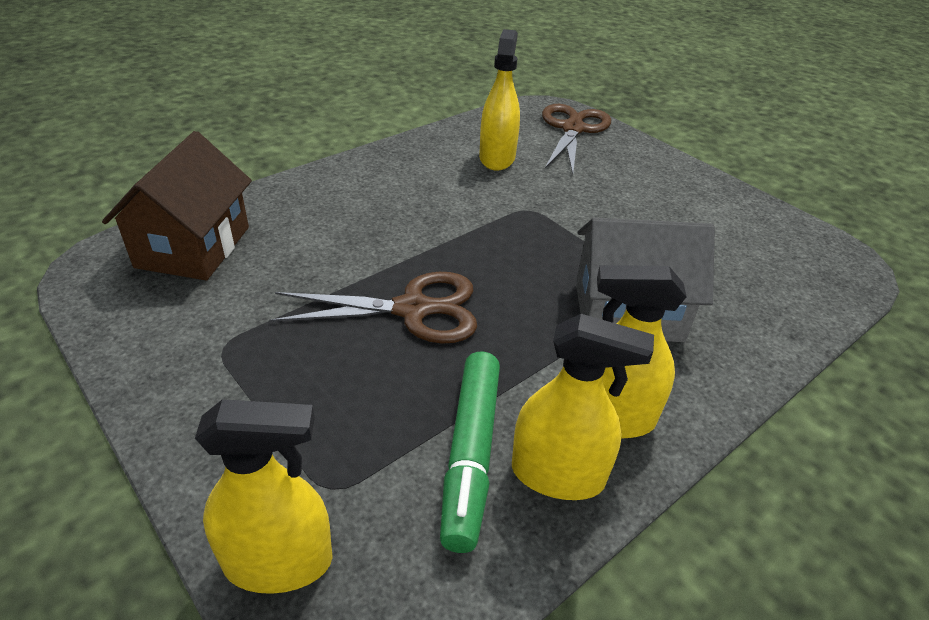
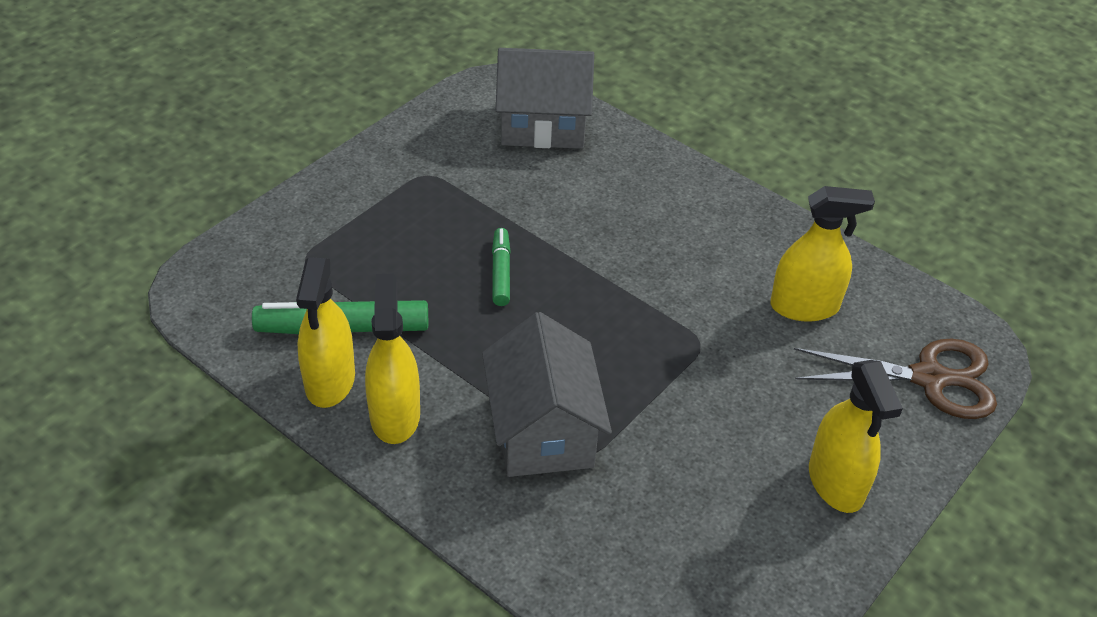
camera: 80 degrees right, 5 degrees up
(193, 247) = (543, 125): brown house -> grey house
(278, 562) = (247, 247): yellow spray bottle -> yellow spray bottle (836, 482)
(412, 309) = (500, 272): brown scissors -> green marker

